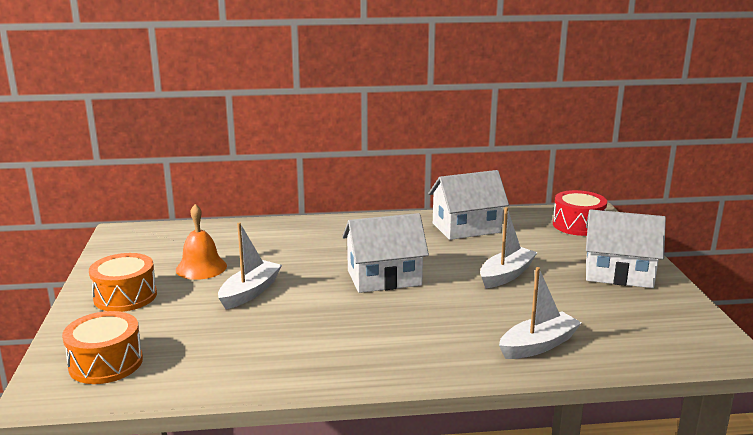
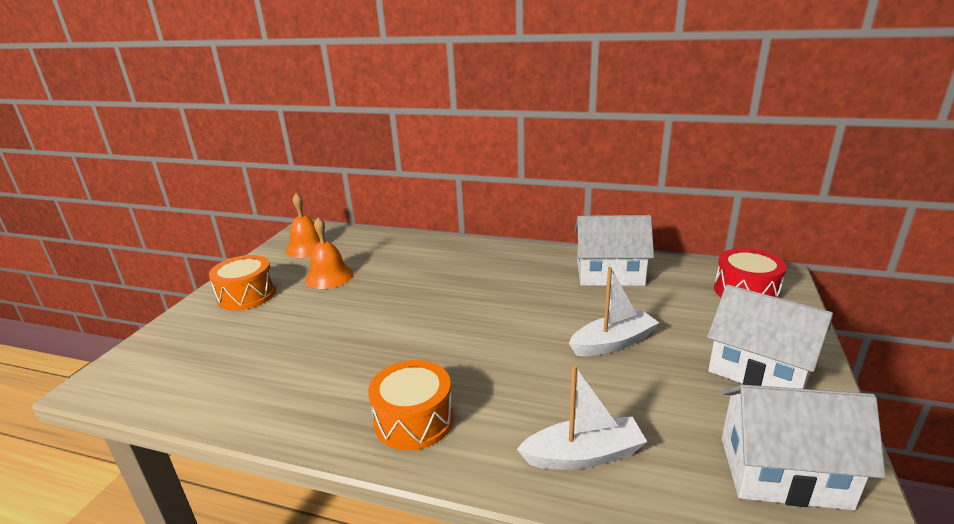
camera: 25 degrees right, 5 degrees up
(106, 363) = (167, 363): orange drum -> orange drum (414, 420)
(146, 246) = (307, 248): none -> orange bell
(250, 292) = (345, 311): white boat -> none
(384, 278) = (479, 320): white house -> white house (783, 472)

